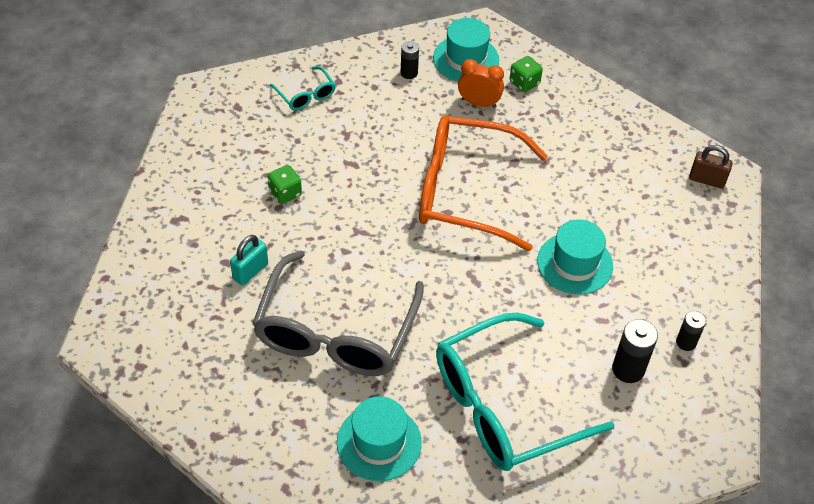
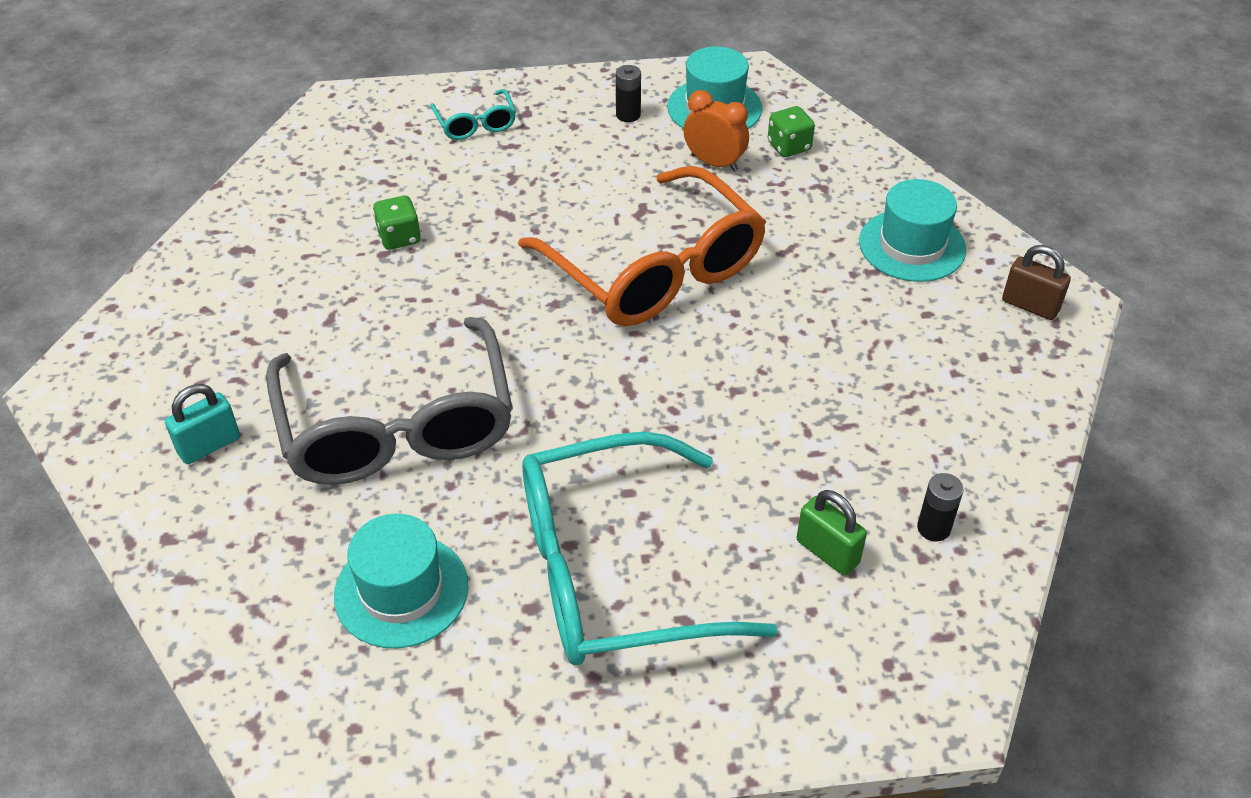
camera: 15 degrees right, 5 degrees down
(250, 271) = (310, 328): turquoise padlock -> turquoise padlock (209, 445)
(335, 332) = (397, 427): grey glasses -> grey glasses turned 45 degrees counterclockwise
(465, 191) = (655, 270): orange glasses -> orange glasses turned 150 degrees counterclockwise
(575, 263) = (789, 389): turquoise hat -> turquoise hat (912, 245)
(628, 369) = (827, 552): black battery -> green padlock

